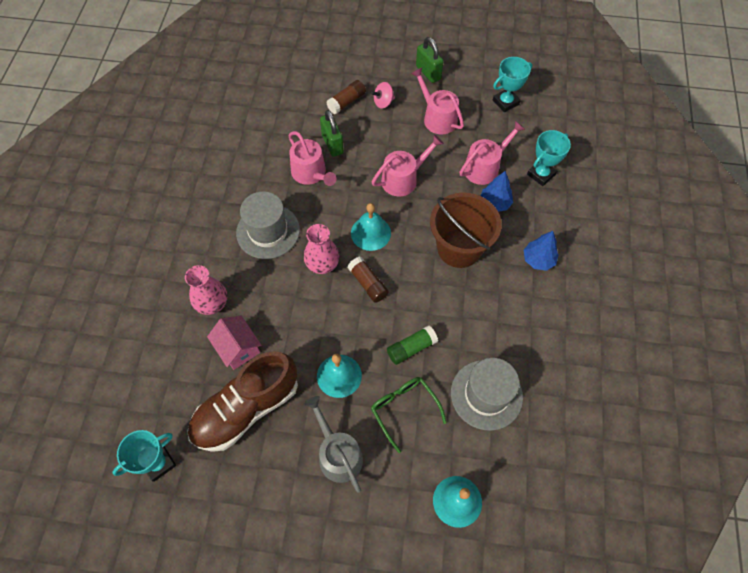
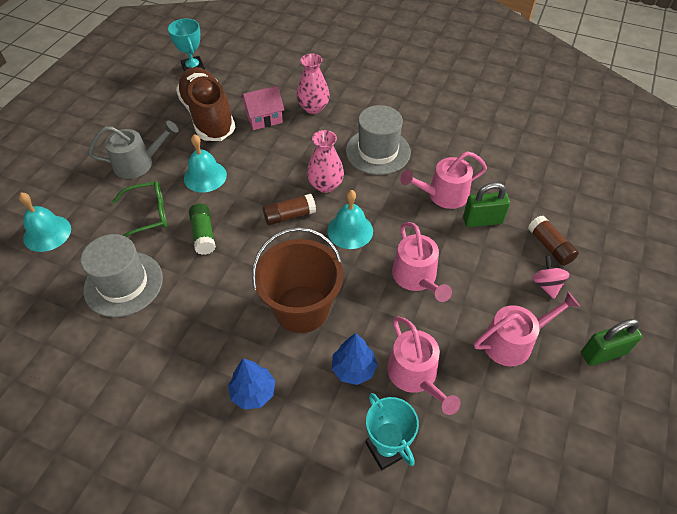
camera: 105 degrees right, 10 degrees down
(505, 102) = (536, 446): turquoise trophy -> none

